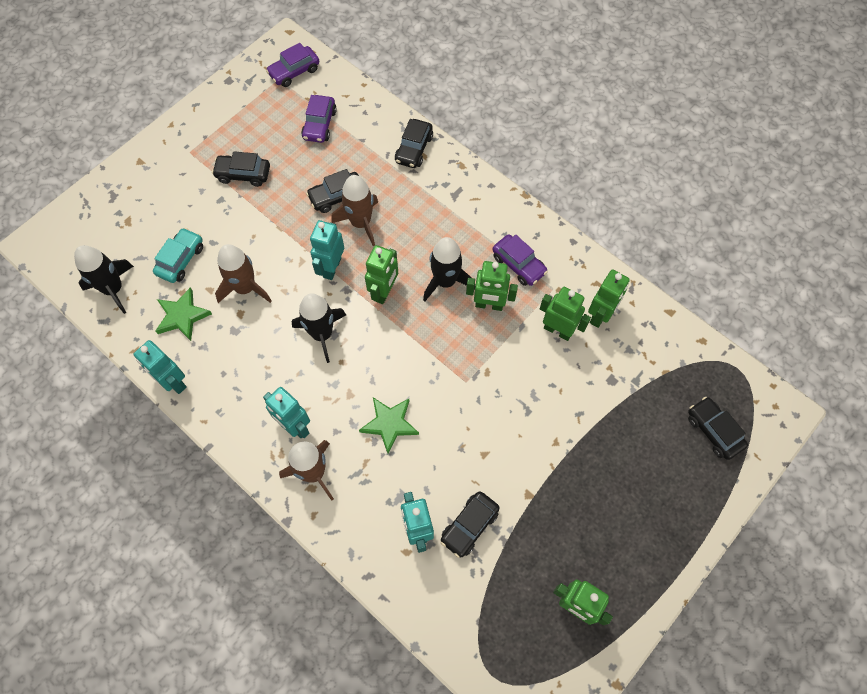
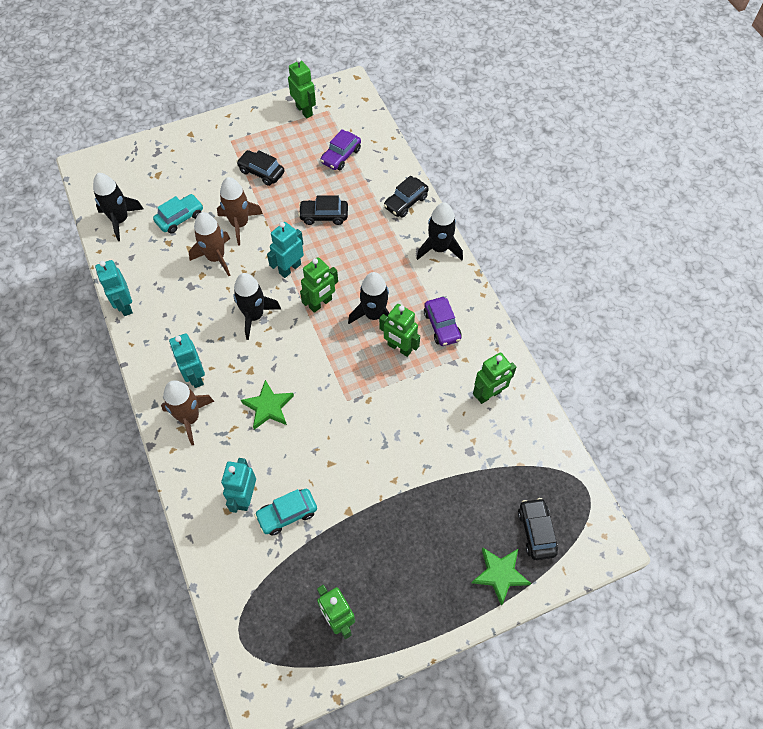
camera: 25 degrees right, 5 degrees down
(182, 316) = (158, 260): green star -> green star (500, 574)
(294, 72) = (343, 109): purple car -> none
(361, 223) = (331, 243): brown rocket -> brown rocket (240, 224)
(469, 526) = (287, 514): black car -> turquoise car
(473, 185) = (439, 248): none -> black rocket
(558, 330) = (446, 392): green robot -> green robot (304, 110)

